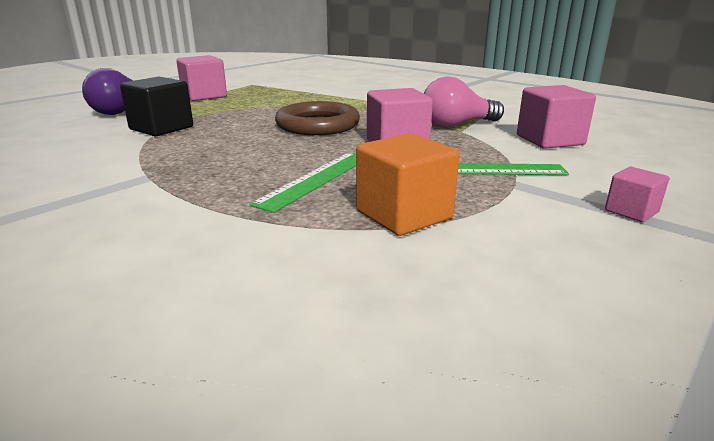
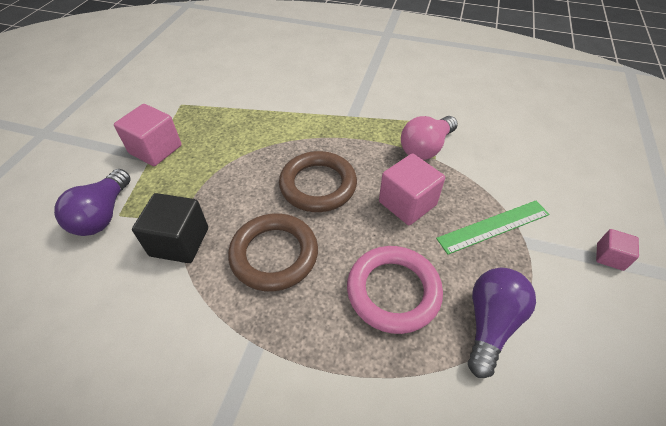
camera: 25 degrees left, 25 degrees up
(229, 145) = (274, 254): none -> brown ring
(316, 179) = (393, 291): green ruler -> pink ring
(404, 215) = (490, 323): orange cube -> purple light bulb
(550, 140) = (505, 156): pink cube -> none

